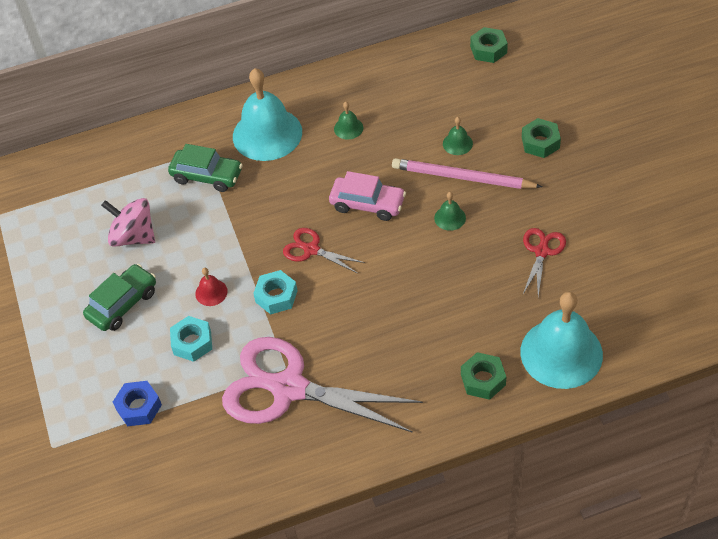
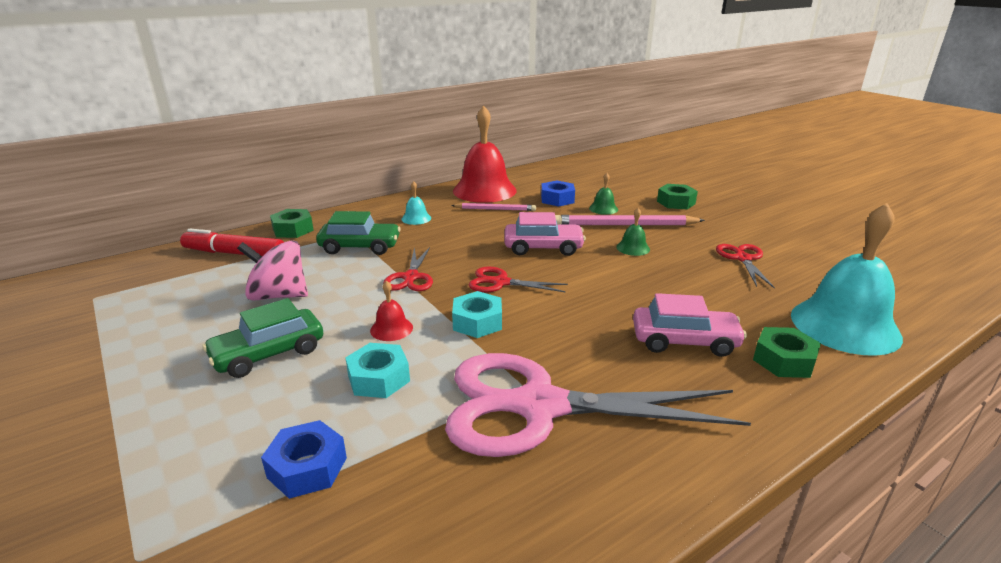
camera: 20 degrees left, 25 degrees down
(101, 169) = (234, 253): none -> red marker
(122, 304) = (269, 354): green car -> green car turned 150 degrees counterclockwise
(240, 229) = (411, 277): none -> red scissors
(267, 134) = (416, 218): turquoise bell -> turquoise bell, size x0.42
(348, 128) = (495, 209): green bell -> pink pencil
(350, 87) = (484, 190): none -> red bell
(419, 117) = (557, 199): none -> blue nut
(422, 346) = (684, 341): none -> pink car
(488, 50) = (590, 167): green nut -> green nut (293, 230)

